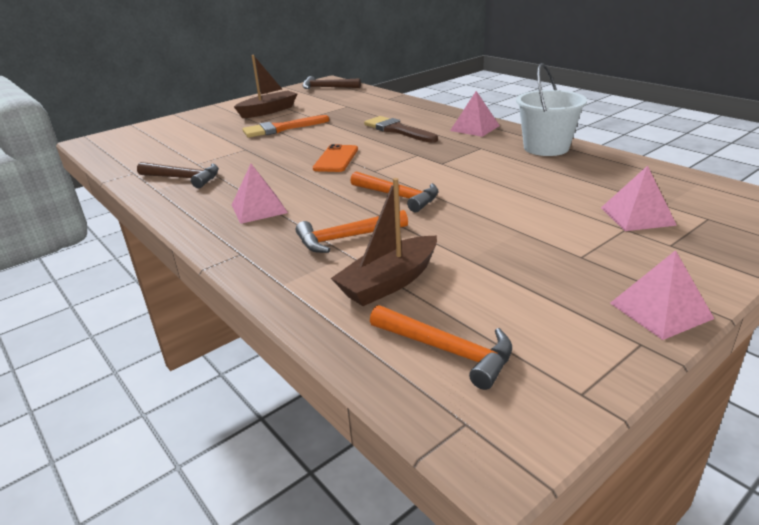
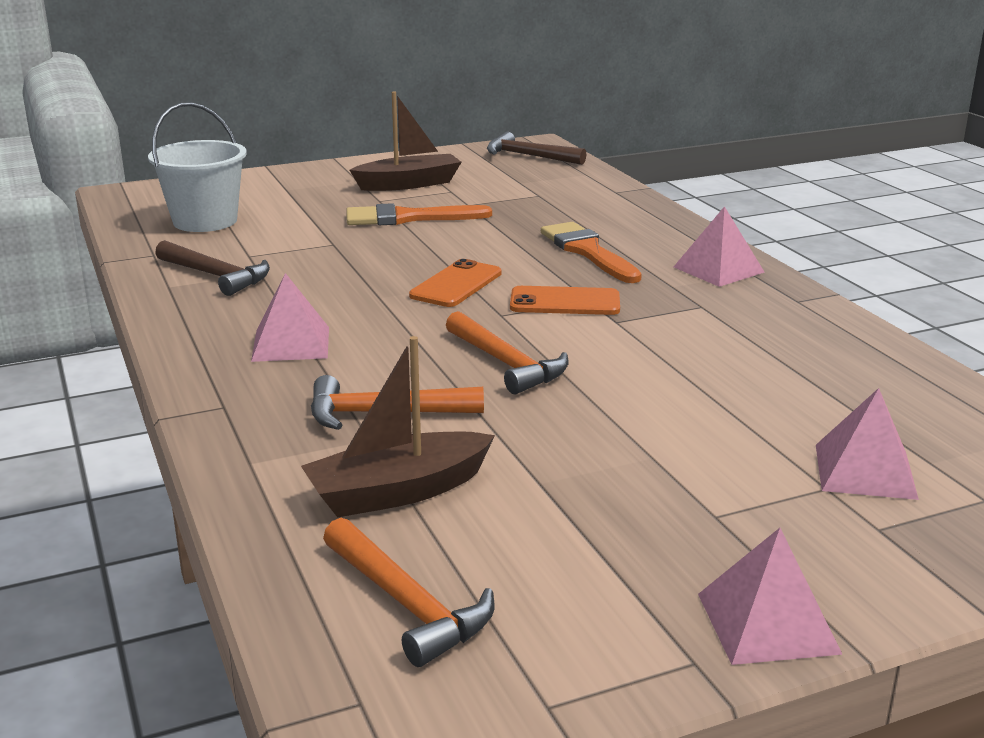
camera: 15 degrees right, 5 degrees down
(397, 130) = (588, 251): brown brush -> orange brush
(405, 158) = (565, 302): none -> orange phone
(546, 148) = (811, 326): white bucket -> white bucket (205, 221)

